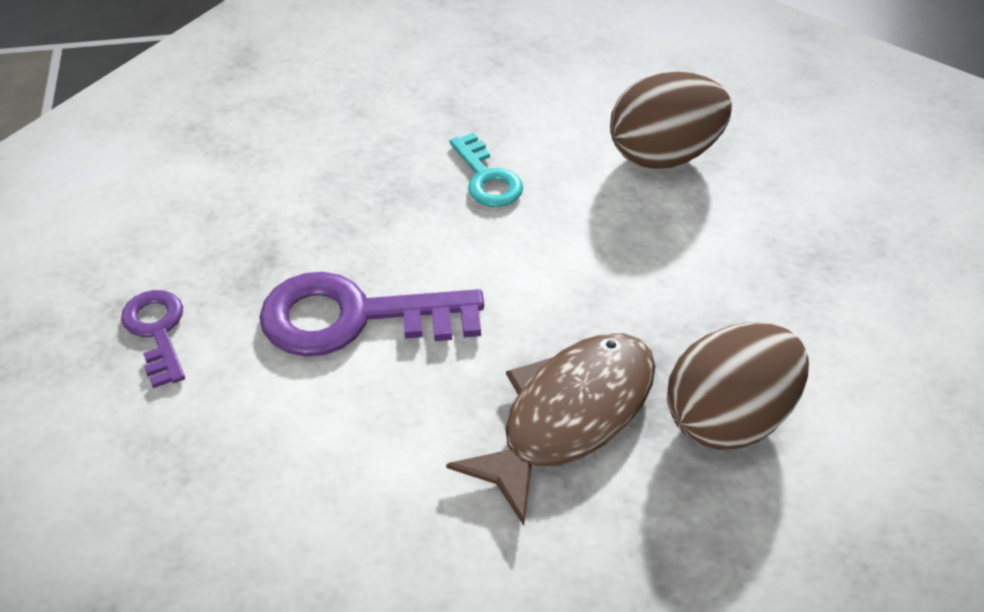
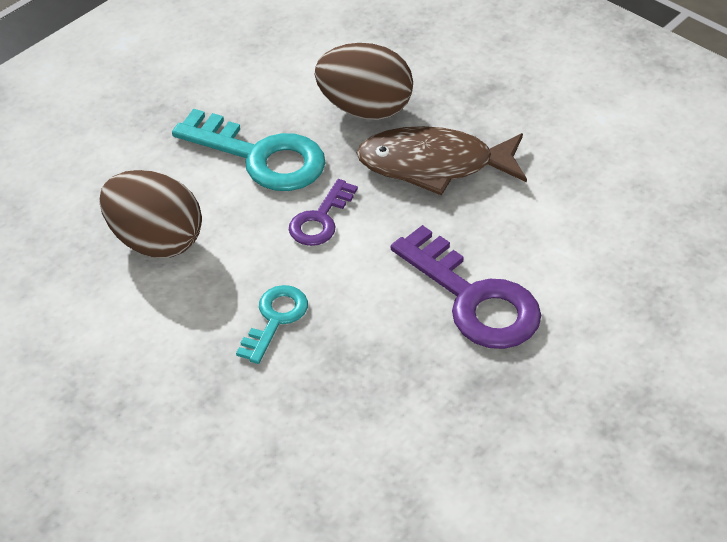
camera: 130 degrees left, 0 degrees up
(157, 331) = (598, 388): purple key -> purple key (320, 219)
(721, 282) = (260, 157): none -> turquoise key

